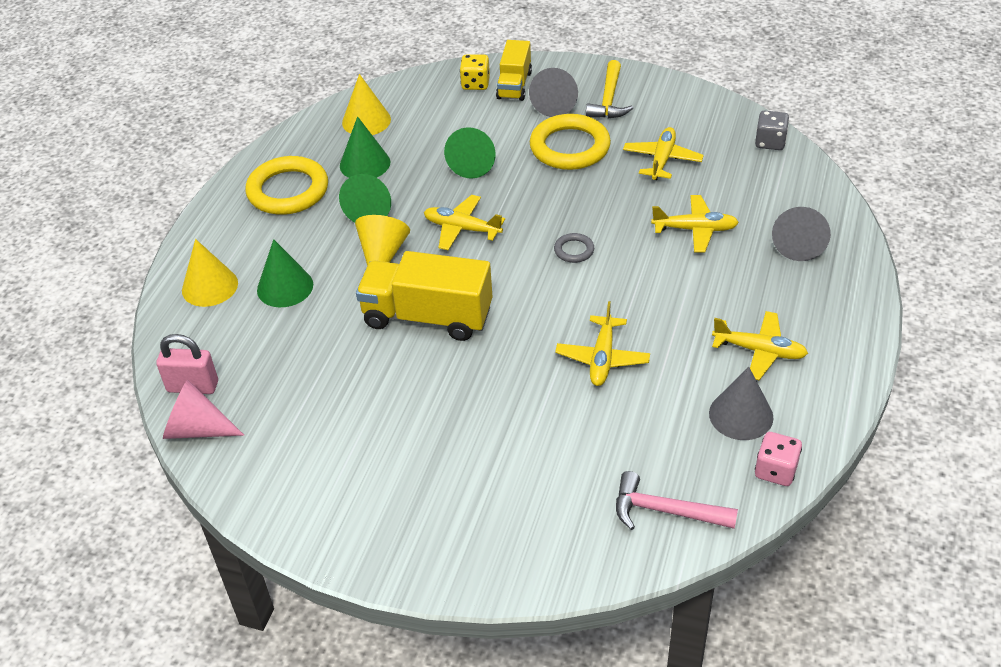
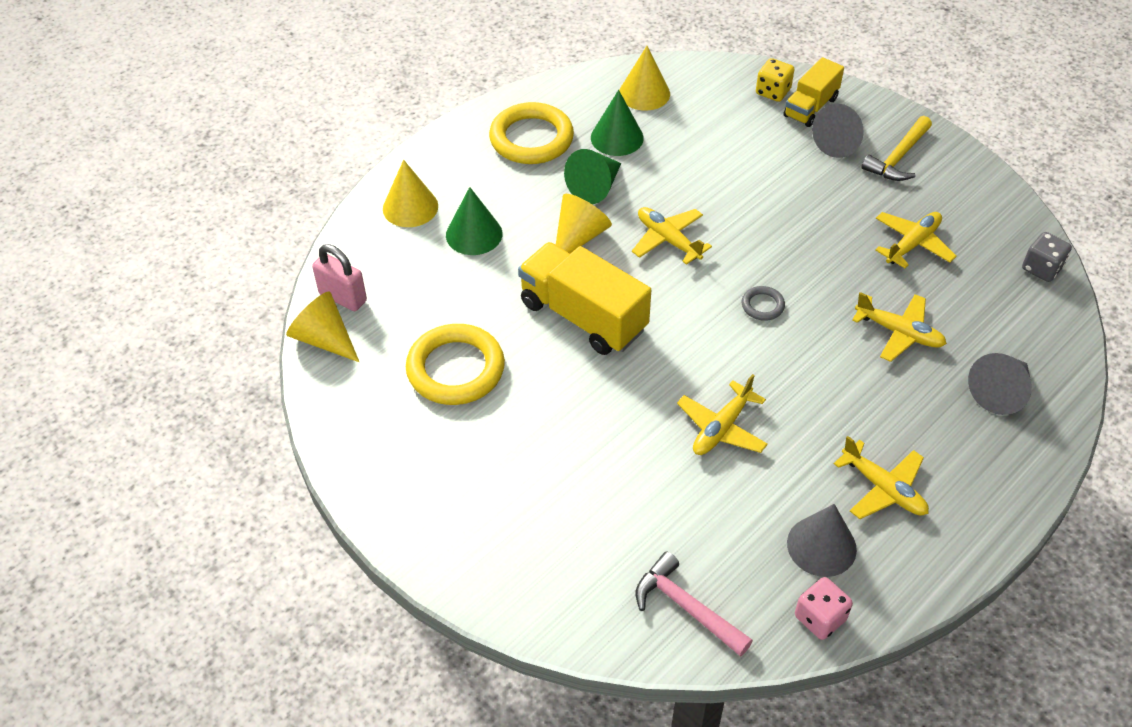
camera: 25 degrees right, 5 degrees up
(197, 429) = (324, 339): pink cone -> yellow cone
(473, 163) = (720, 176): green cone -> none
(570, 147) = (825, 195): yellow ring -> yellow ring (455, 369)

